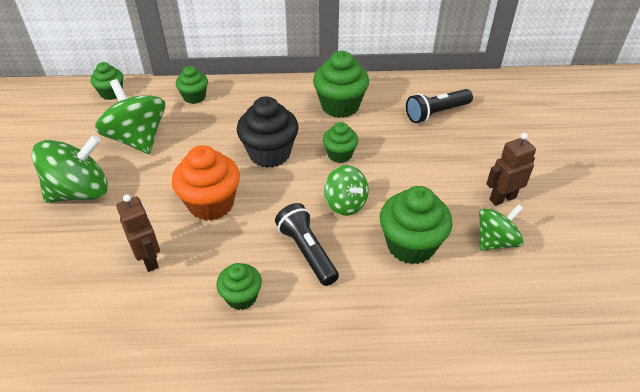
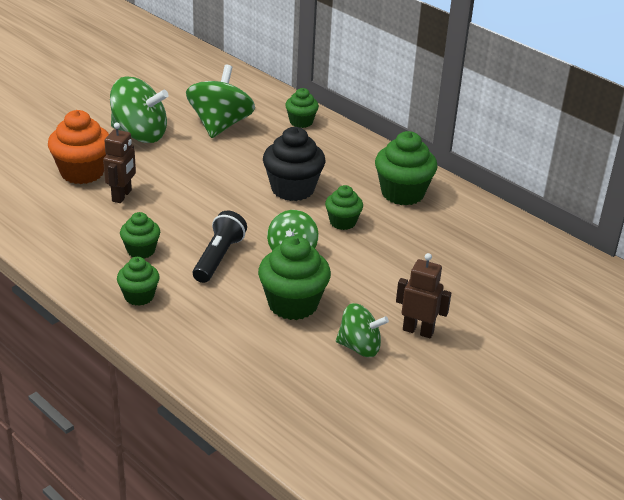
camera: 45 degrees right, 10 degrees down
(111, 93) = (248, 86): green cupcake -> green cupcake (139, 296)
(211, 204) = (204, 192): orange cupcake -> orange cupcake (82, 172)
(436, 113) = (476, 247): black flashlight -> none

